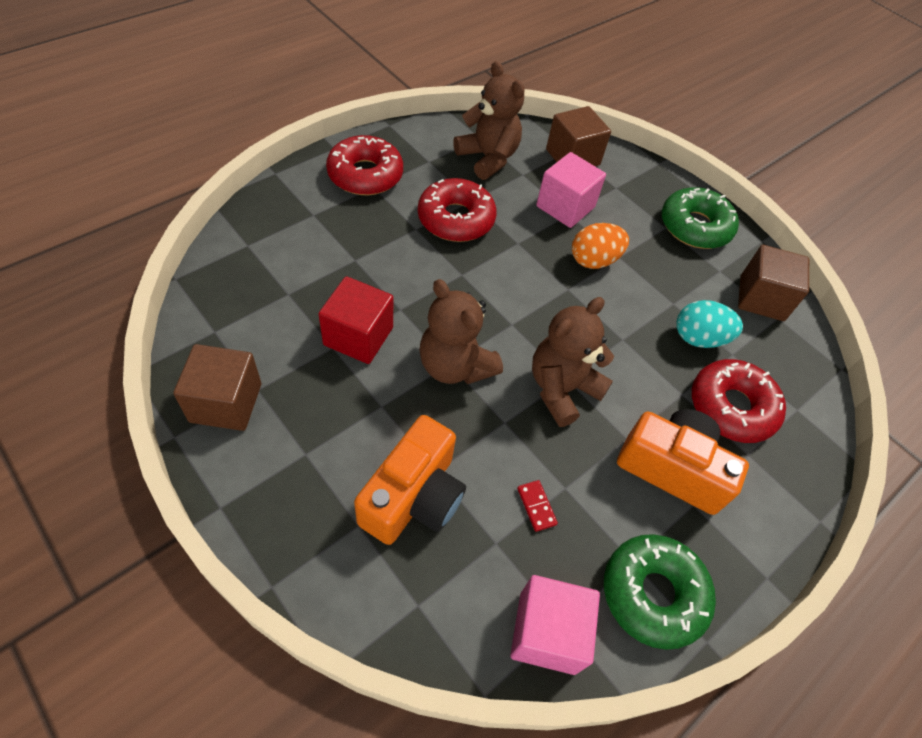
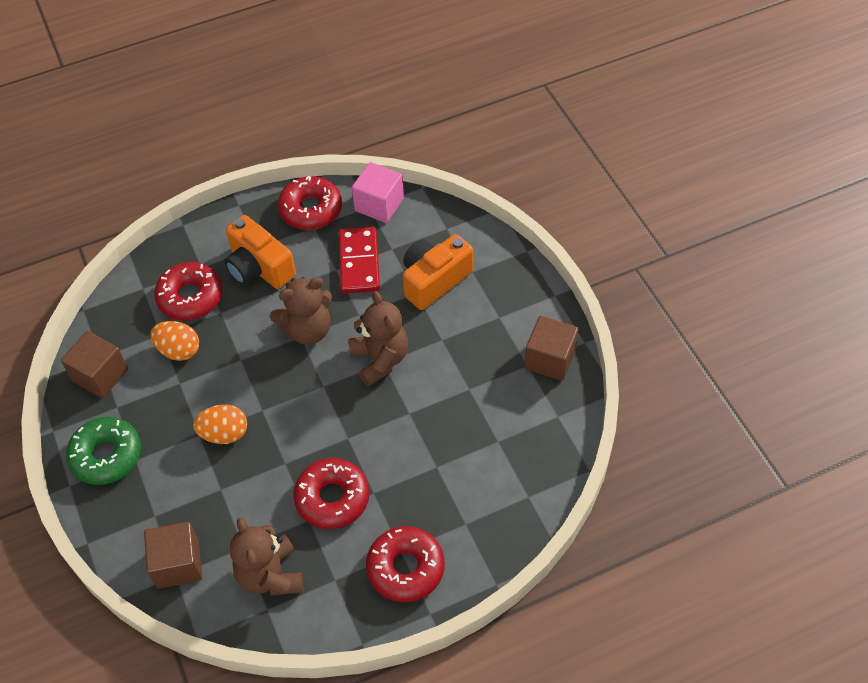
camera: 155 degrees left, 0 degrees up
(358, 336) = (447, 394): red cube -> none
(536, 506) = (359, 262): red domino -> red domino, size x2.44
(565, 207) = (220, 498): pink cube -> none
(653, 594) = (311, 210): green donut -> red donut
(699, 338) = (179, 350): turquoise egg -> orange egg

